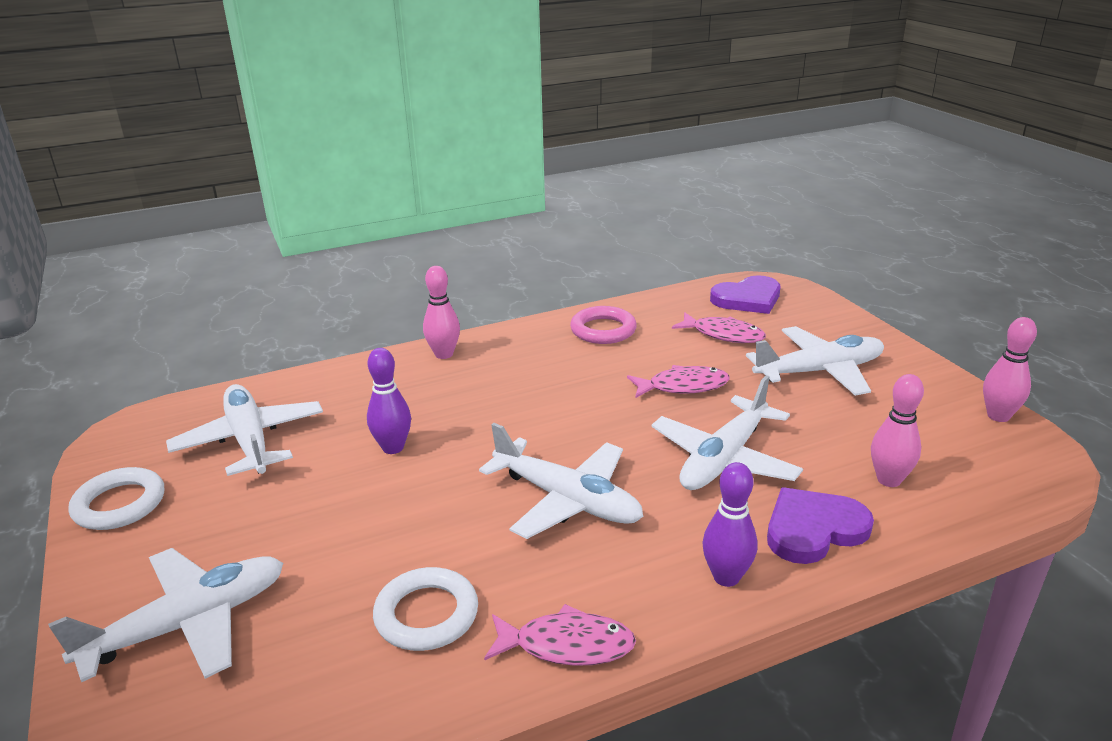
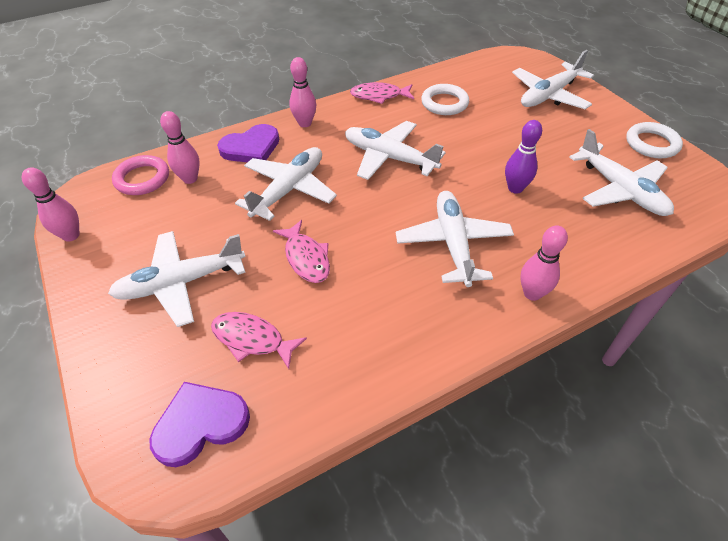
camera: 175 degrees right, 20 degrees up
(507, 393) = (453, 243): none -> white plane
(603, 330) = (380, 343): pink ring -> pink ring (142, 179)
(683, 386) = (306, 258): pink fish -> pink fish turned 105 degrees counterclockwise
(726, 577) = (305, 123): purple bowling pin -> pink bowling pin

